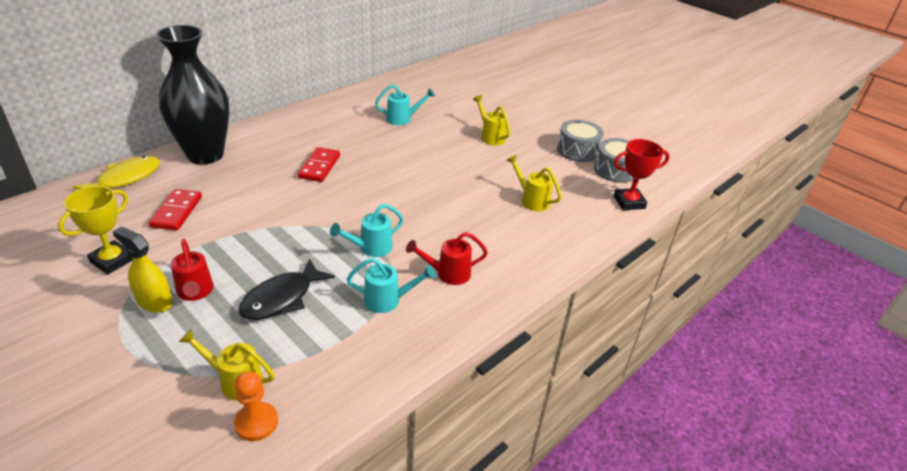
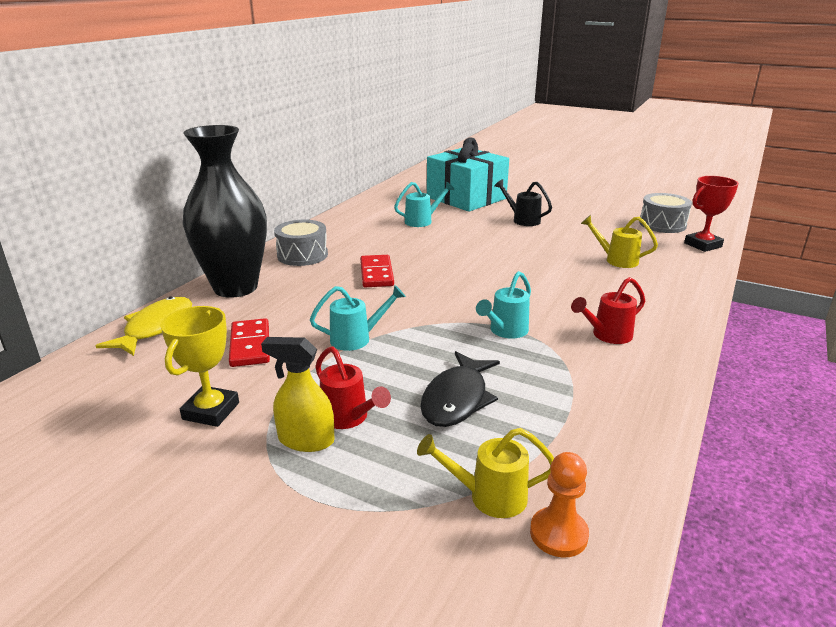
camera: 15 degrees left, 10 degrees down
(388, 300) = (573, 373): turquoise watering can -> turquoise watering can (356, 339)
(463, 100) = (466, 198): none -> turquoise gift
(491, 136) = (523, 220): yellow watering can -> black watering can
(577, 150) = (613, 216): grey drum -> grey drum (302, 255)

